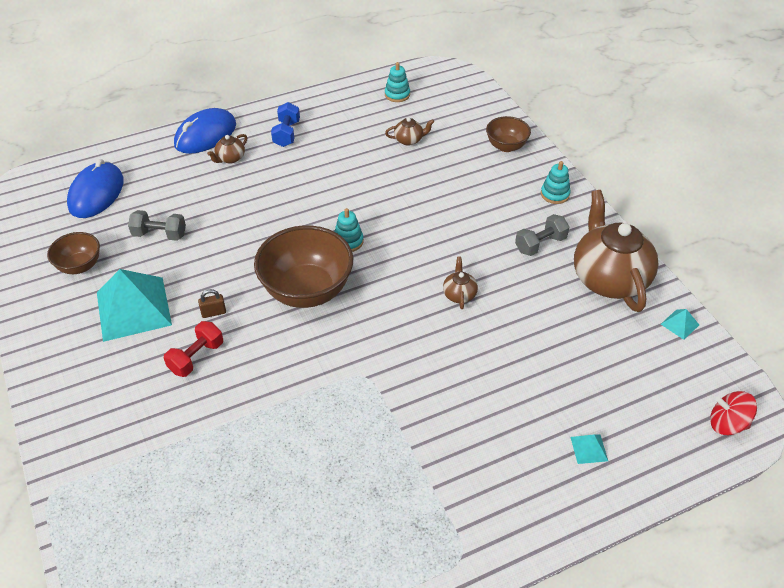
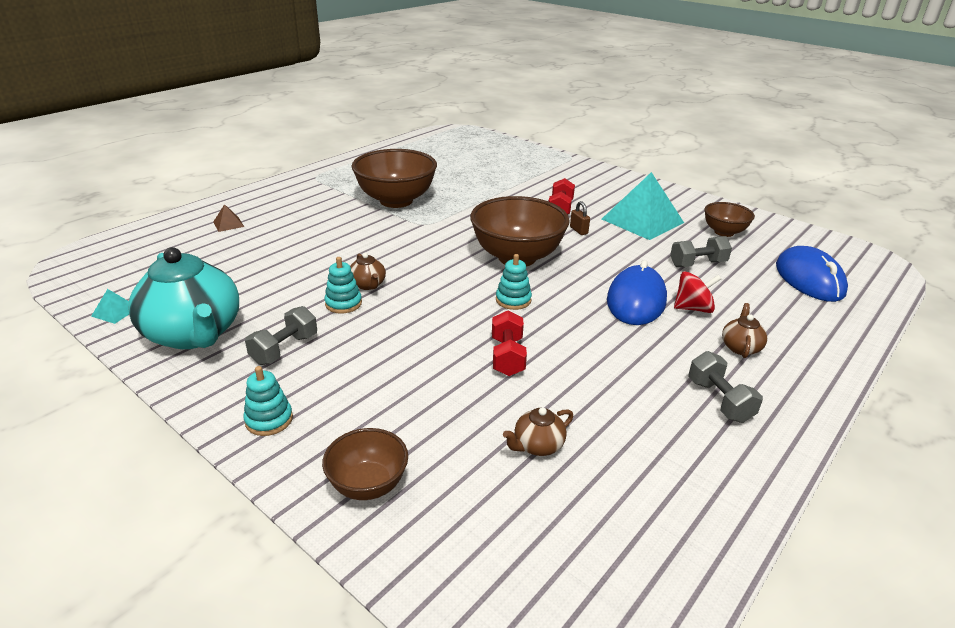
camera: 155 degrees right, 15 degrees down
(205, 135) = (812, 367): blue mouse -> blue mouse (636, 300)
(213, 312) = (578, 230): brown padlock -> brown padlock turned 75 degrees counterclockwise
(286, 134) = (719, 400): blue dumbbell -> grey dumbbell
(373, 441) = (396, 201): none -> brown bowl
(388, 195) = (507, 356): none -> red dumbbell
(397, 94) = (632, 543): turquoise stacking toy -> turquoise stacking toy (343, 303)
(589, 449) = (228, 224): turquoise pyramid -> brown pyramid
(608, 278) = (194, 334): brown teapot -> turquoise teapot
(727, 424) = (97, 256): red spinning top -> red spinning top (693, 308)

